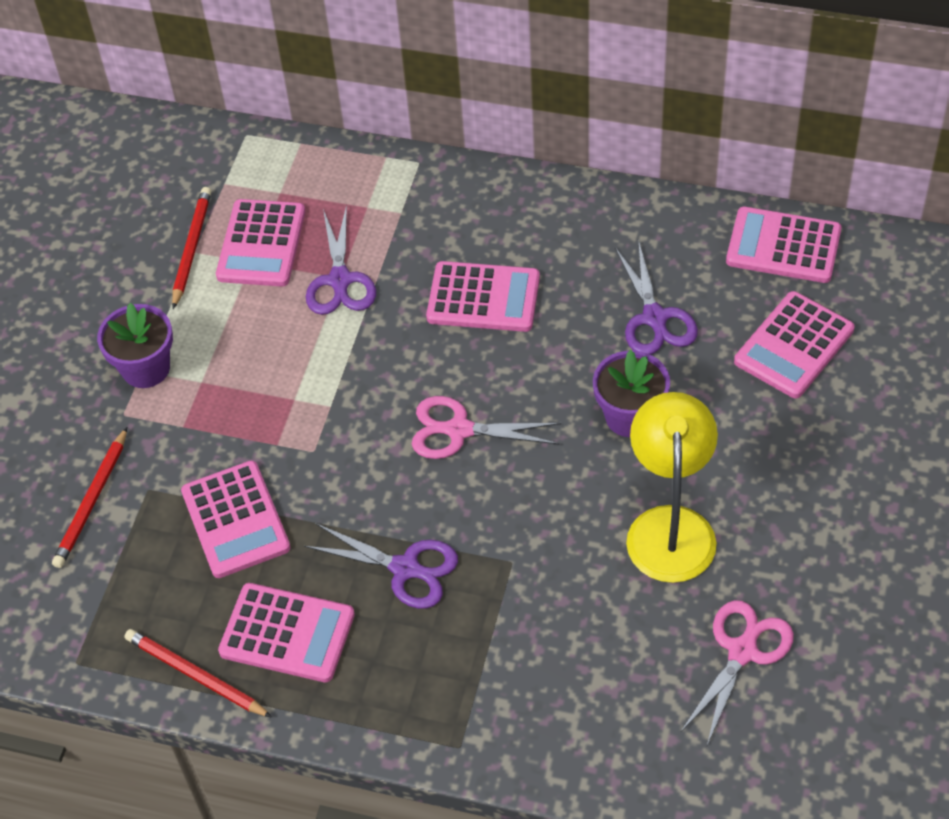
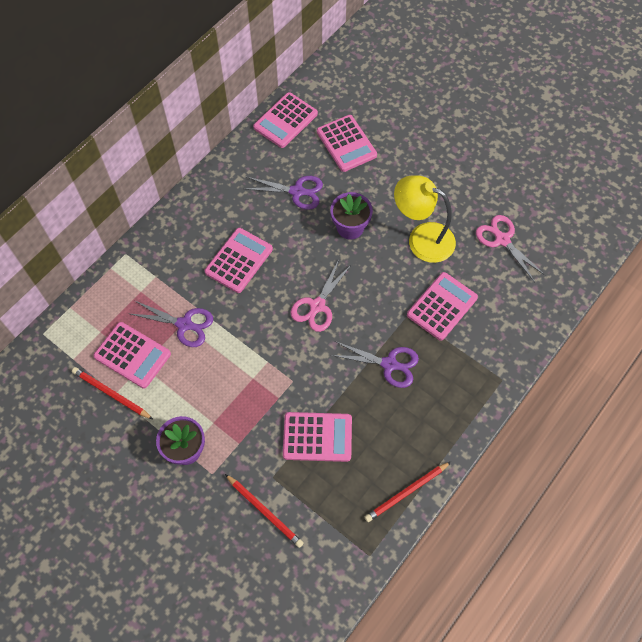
camera: 70 degrees left, 10 degrees up
(287, 633) = (401, 436): pink calculator -> pink calculator (442, 306)
(405, 568) = (389, 364): purple scissors -> purple scissors turned 60 degrees clockwise

